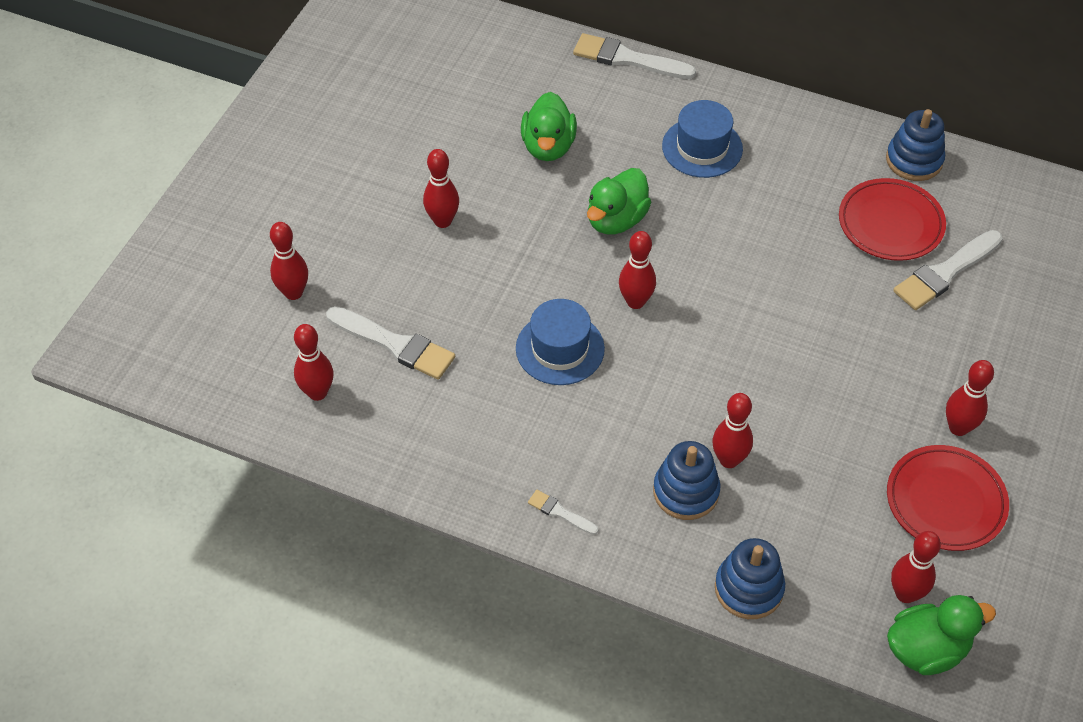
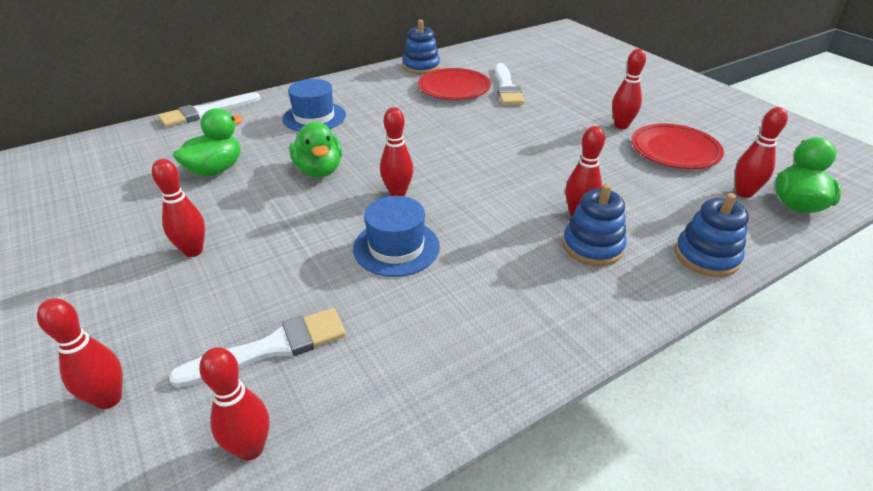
camera: 55 degrees left, 15 degrees down
(548, 146) = (215, 170): green duck -> green duck turned 90 degrees counterclockwise
(560, 512) = (562, 326): white brush -> none

